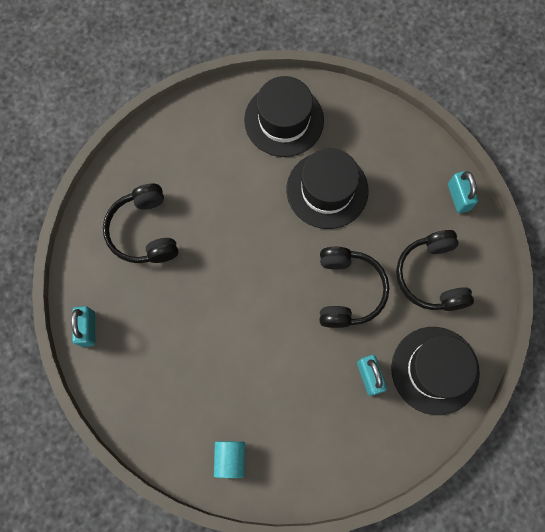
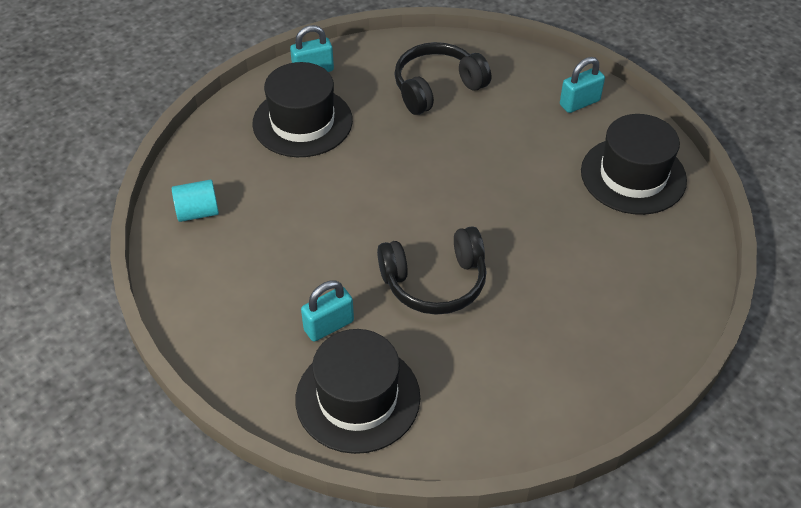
camera: 75 degrees right, 25 degrees down
(327, 190) = (561, 235): black hat -> black hat (302, 122)
(431, 276) = (489, 370): black headphones -> none
(458, 197) = (620, 383): turquoise padlock -> turquoise padlock (579, 103)

